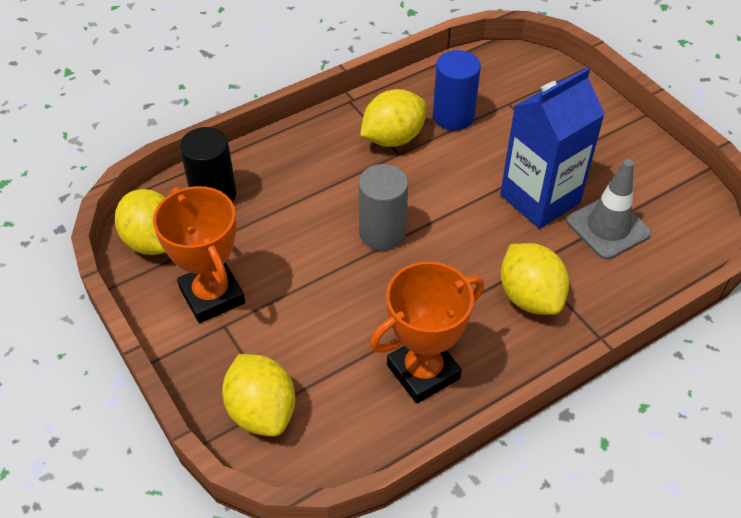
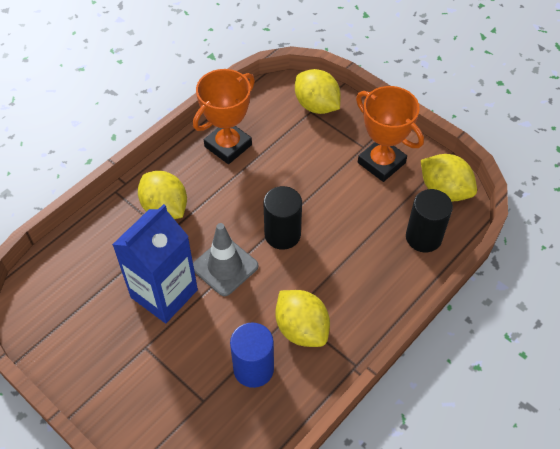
camera: 165 degrees right, 5 degrees up
(382, 233) = (282, 234): grey cylinder -> black cylinder
(393, 138) = (301, 329): yellow lemon -> yellow lemon turned 75 degrees counterclockwise
(608, 227) = (107, 279): grey traffic cone -> grey traffic cone (225, 266)

